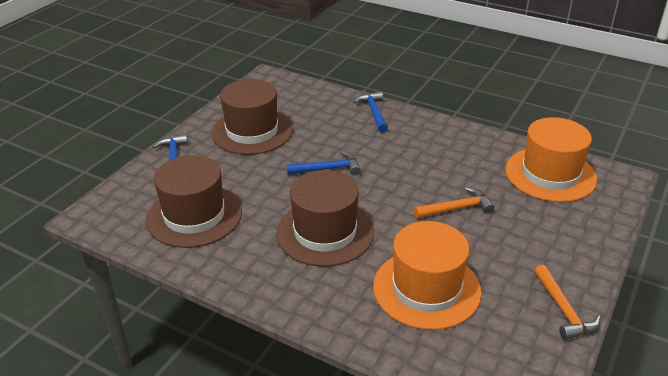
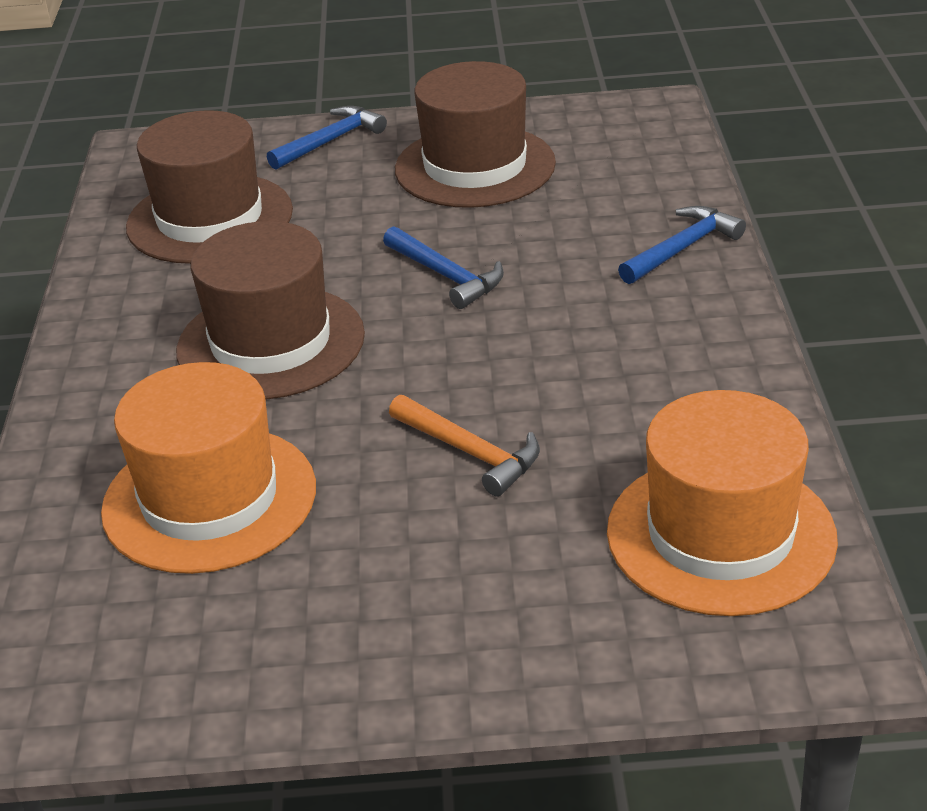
camera: 60 degrees right, 0 degrees up
(563, 310) = (272, 686): orange hammer -> none

